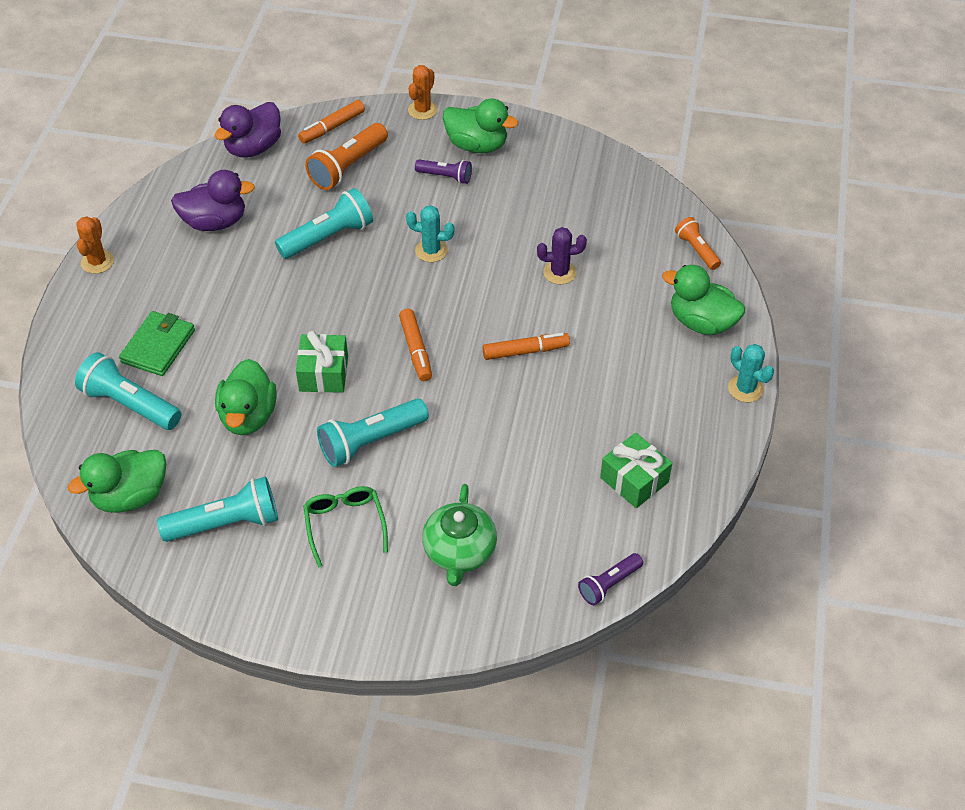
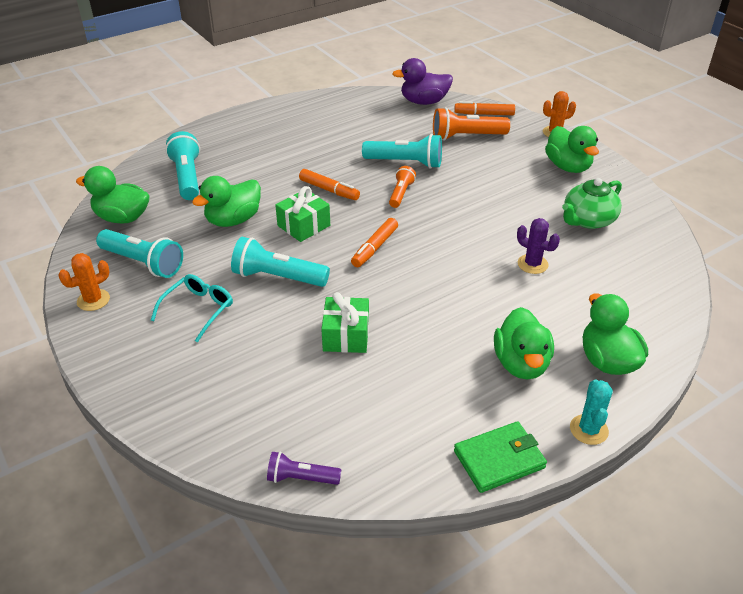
camera: 45 degrees right, 10 degrees down
(97, 262) = (269, 109): orange cactus -> orange cactus (93, 300)
(158, 346) = (240, 160): green wallet -> green wallet (499, 459)
(215, 222) = (353, 123): purple duck -> none
(345, 525) = (198, 310): green glasses -> turquoise glasses
(431, 251) = (459, 203): turquoise cactus -> none
(445, 177) = (523, 172): purple flashlight -> none
(459, 552) = (237, 376): green teapot -> green teapot (588, 220)
(525, 351) = (445, 293): orange marker -> orange marker (329, 190)
(634, 480) = (414, 425): green gift -> green gift (346, 335)
(648, 371) = (521, 363): none -> green duck
(696, 250) = (664, 313): orange flashlight -> orange flashlight (401, 193)

